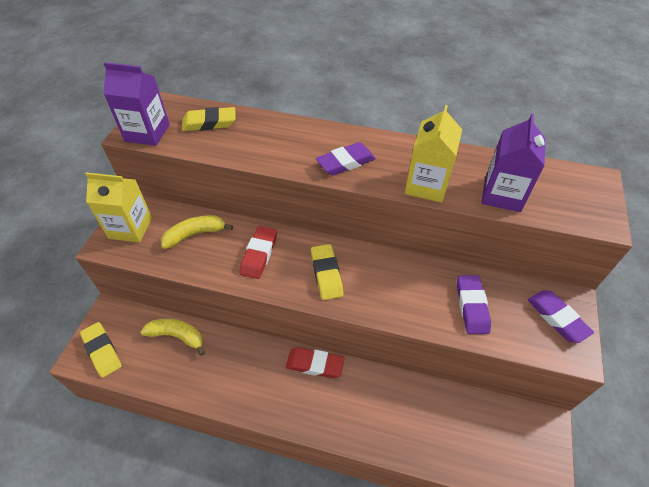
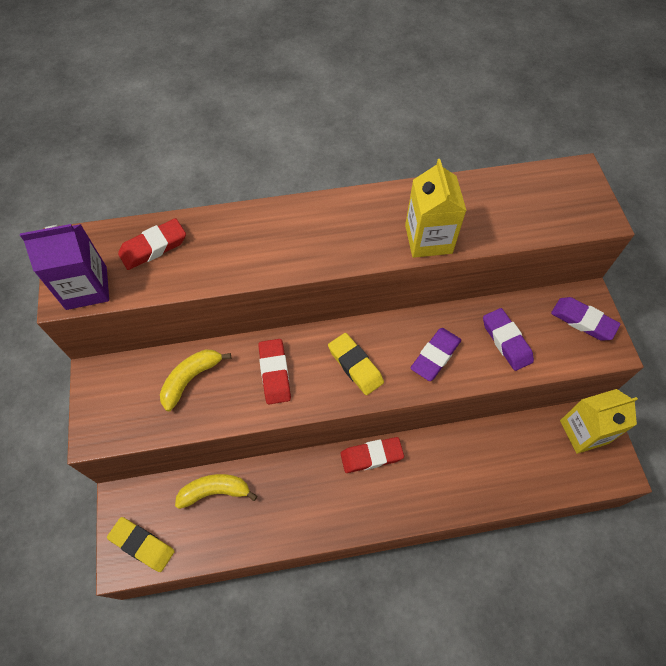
camera: 25 degrees left, 10 degrees up
(130, 228) = (111, 402): yellow carton -> yellow carton (584, 432)
(209, 123) = (153, 247): yellow eraser -> red eraser
(346, 162) = (334, 242): purple eraser -> purple eraser (435, 356)
(502, 194) = (503, 222): purple carton -> none

